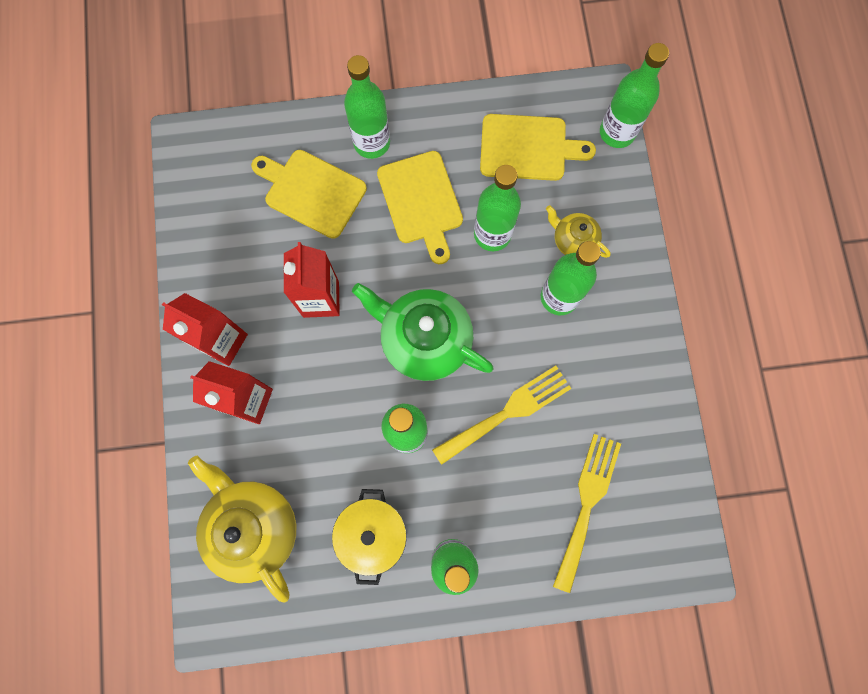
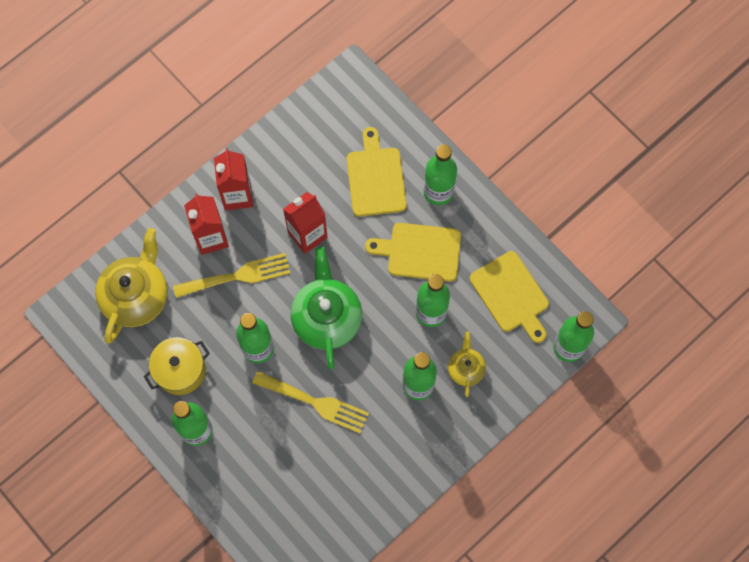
camera: 55 degrees right, 5 degrees down
(421, 202) = (420, 252): yellow cutting board -> yellow cutting board turned 60 degrees clockwise
(587, 503) = (290, 492): yellow fork -> yellow fork (238, 276)

